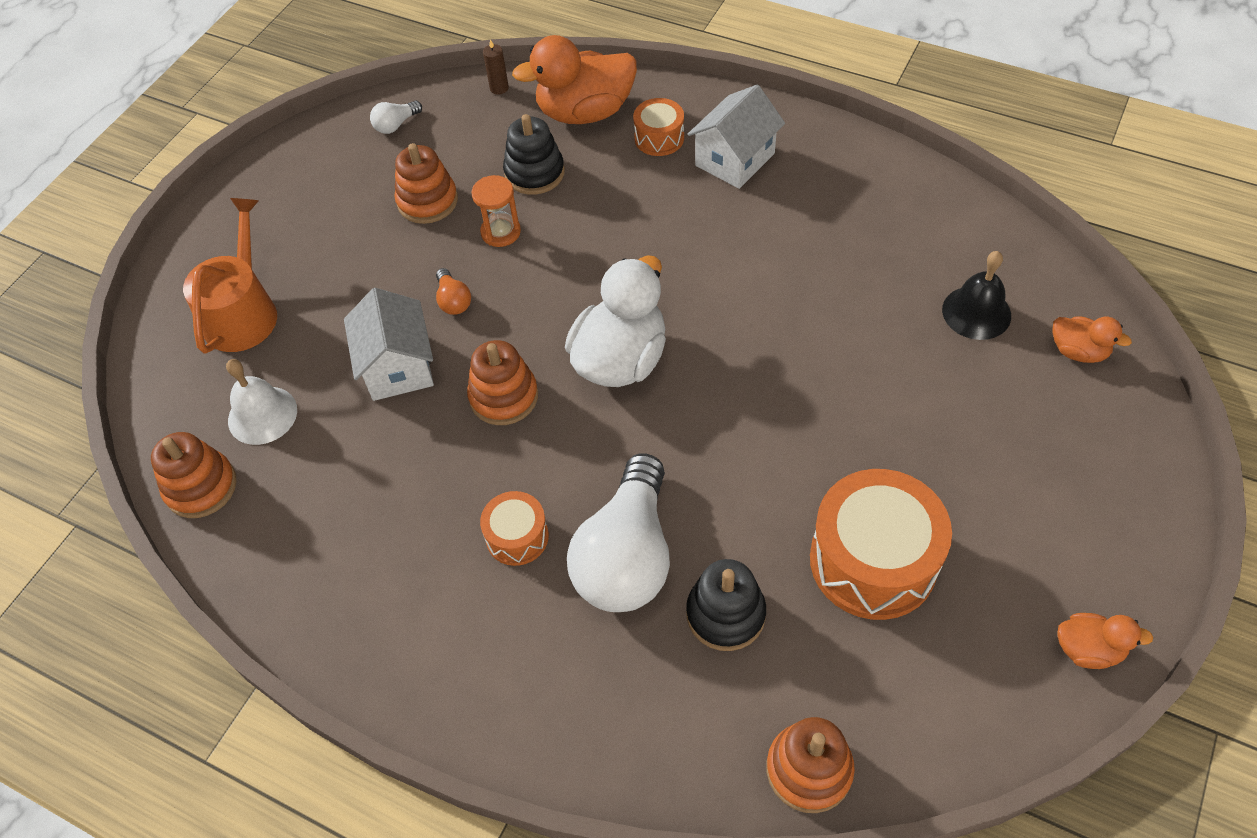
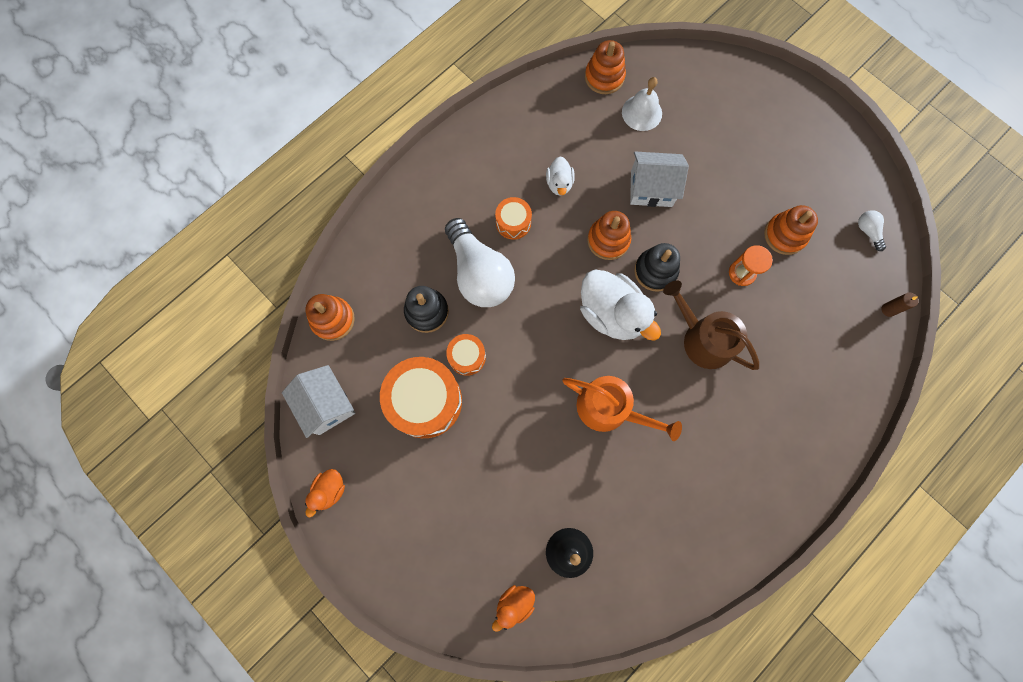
camera: 105 degrees right, 20 degrees up
(243, 312) = (723, 113): orange watering can -> orange watering can (610, 409)
(424, 492) = (559, 183): none -> white duck
(453, 301) = (692, 230): orange light bulb -> none
(534, 173) = (791, 309): black stacking toy -> black stacking toy (655, 271)
(585, 112) = (844, 362): orange duck -> none
(614, 250) = (703, 339): none -> brown watering can
(627, 556) = (479, 274): white light bulb -> white light bulb turned 150 degrees counterclockwise
(659, 138) = (801, 405): orange drum -> orange drum (467, 357)
(735, 159) = (763, 450): white house -> white house (326, 405)

